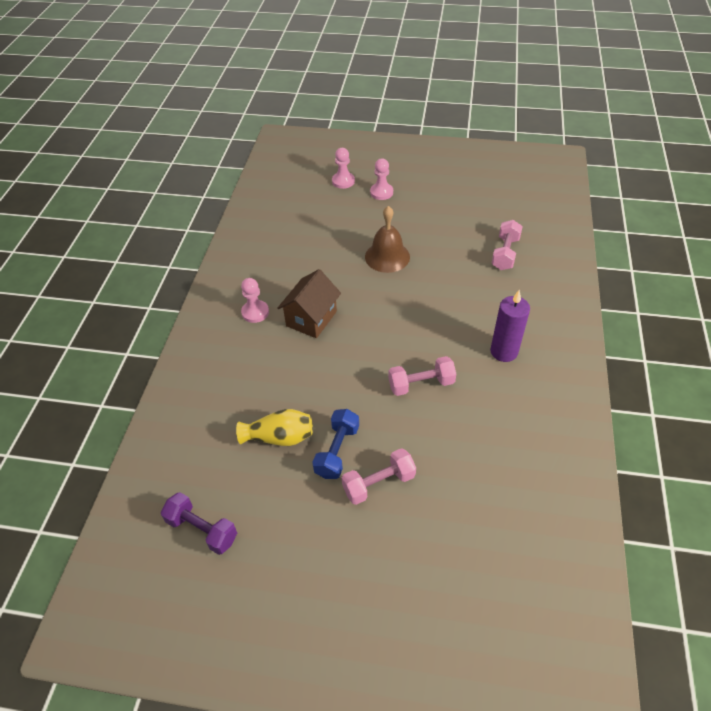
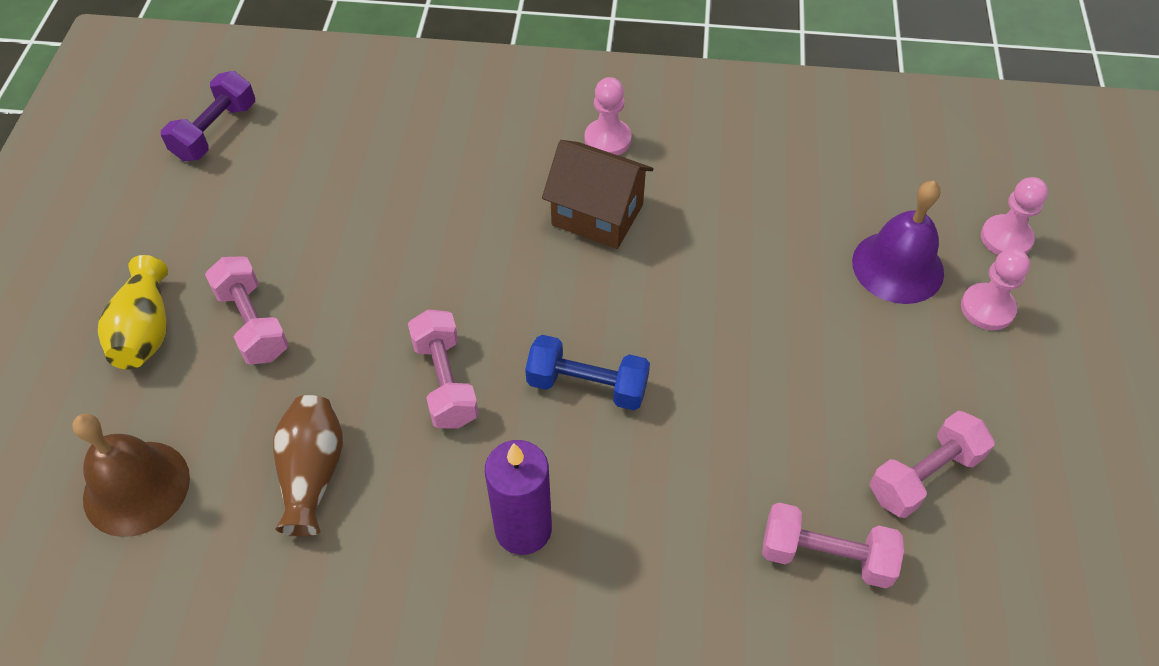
camera: 85 degrees right, 5 degrees up
(279, 437) = (352, 196): yellow vase -> yellow vase (145, 331)
(337, 451) = (318, 267): blue dumbbell -> blue dumbbell (587, 385)
(356, 215) = (897, 267): none -> purple bell
(387, 256) = (777, 323): brown bell -> brown bell (136, 487)
(465, 221) = (924, 475): none -> pink dumbbell
(480, 442) = (312, 473): none -> brown vase

